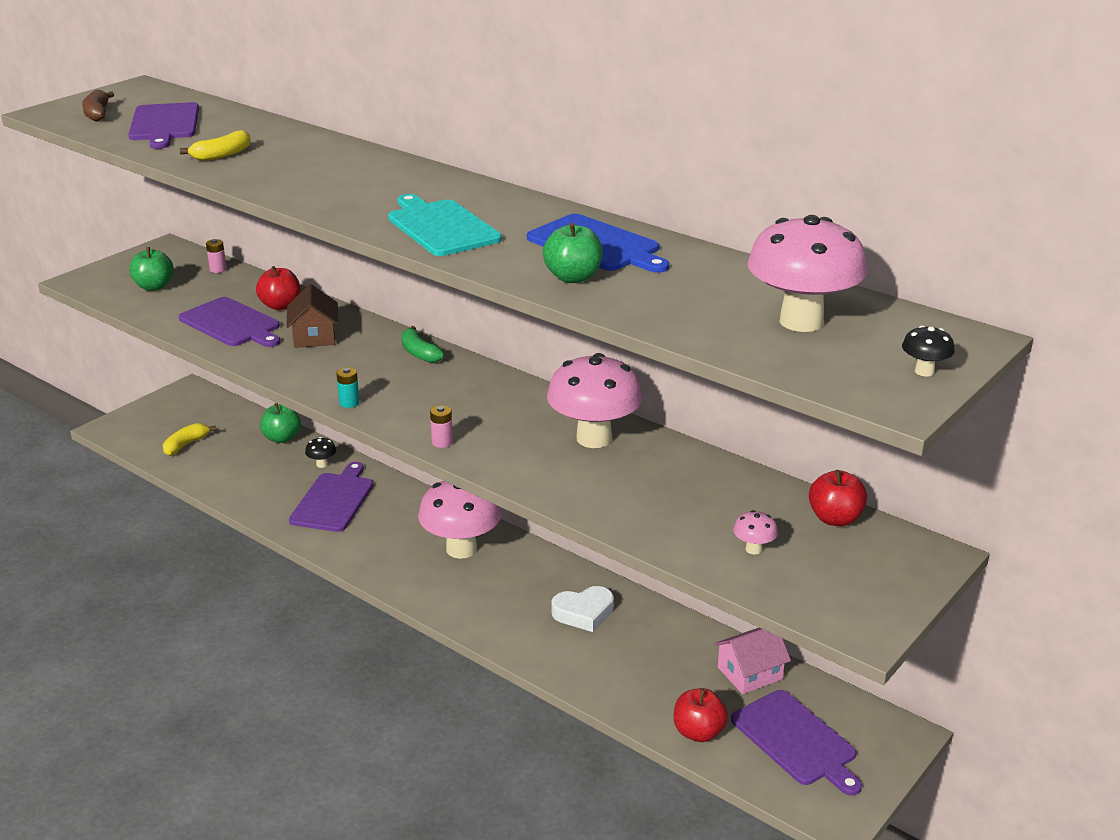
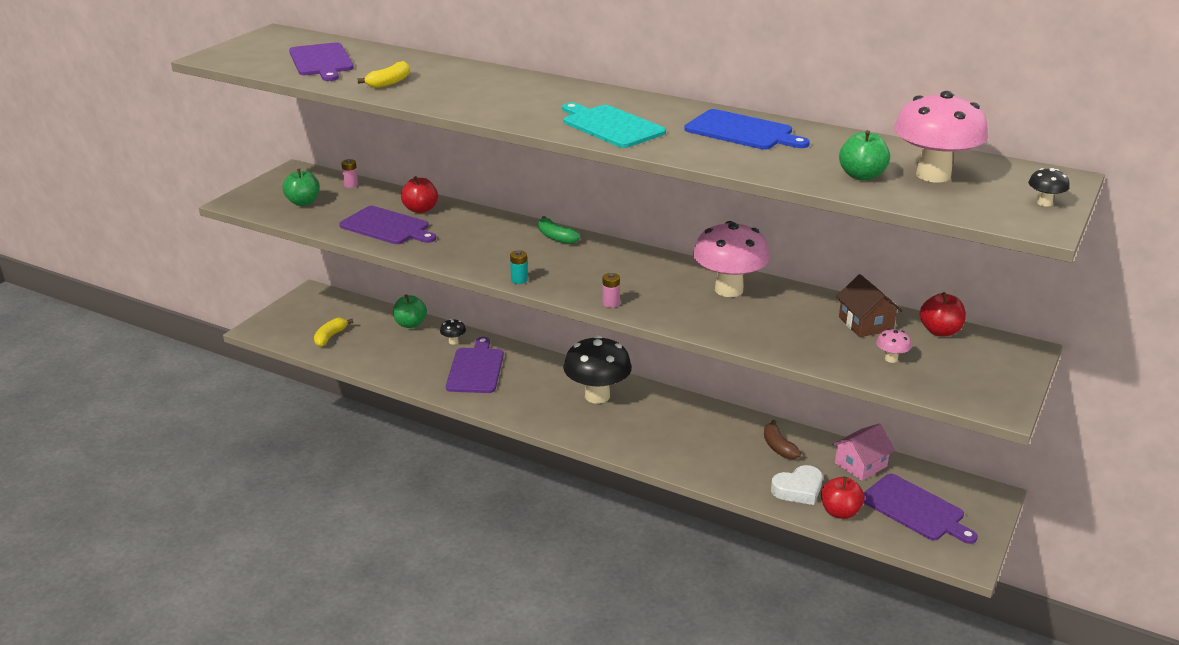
camera: 10 degrees left, 0 degrees up
(97, 114) = (257, 56): brown banana -> brown banana (778, 447)
(314, 336) = (462, 231): brown house -> brown house (865, 324)
(461, 549) = (597, 396): pink mushroom -> black mushroom
(573, 277) = (741, 156): green apple -> green apple (861, 176)
(583, 613) = (715, 434): white heart -> white heart (798, 489)

